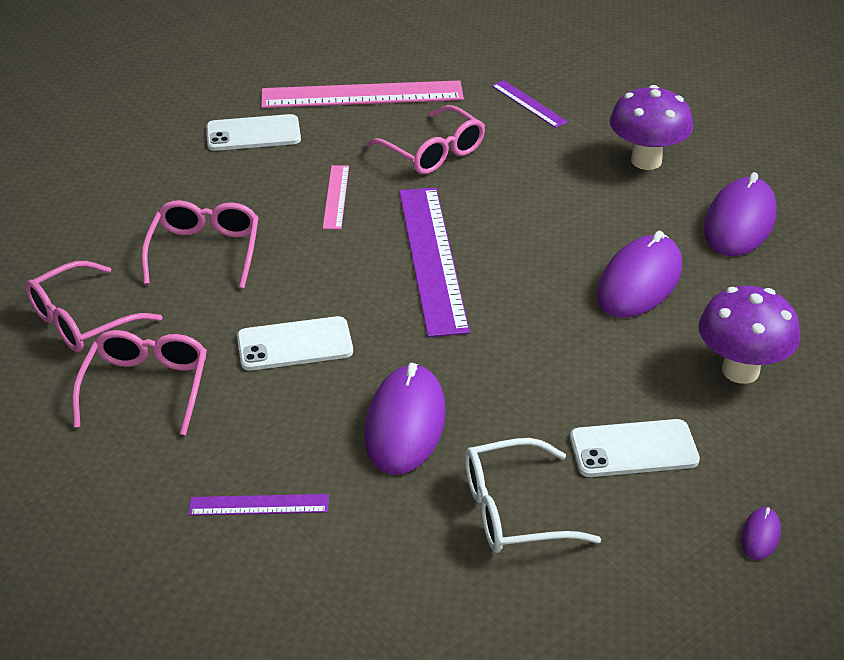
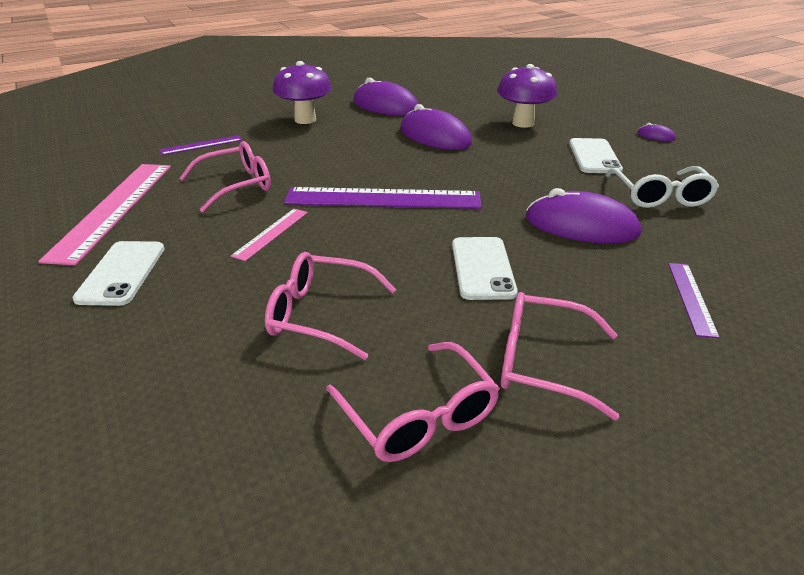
camera: 80 degrees left, 5 degrees down
(336, 197) = (271, 233): pink ruler -> pink ruler turned 75 degrees counterclockwise

